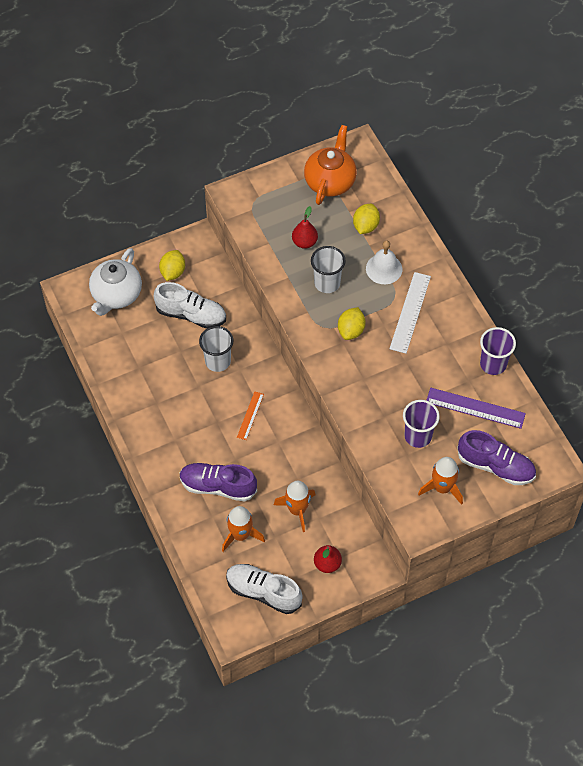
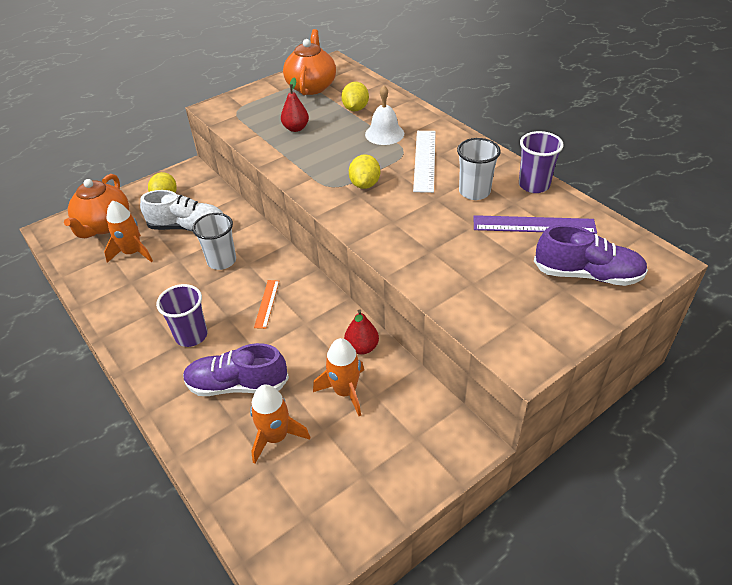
camera: 10 degrees left, 15 degrees down
(116, 295) = (104, 225): white teapot -> orange teapot
(263, 592) = (321, 507): white shoe -> none
(327, 283) = (327, 153): white cup -> white cup (474, 192)
(327, 564) = (402, 449): red pear -> red pear (362, 347)
(418, 436) = (478, 262): purple cup -> purple cup (191, 335)
(442, 488) = (532, 309): orange rocket -> orange rocket (133, 253)

